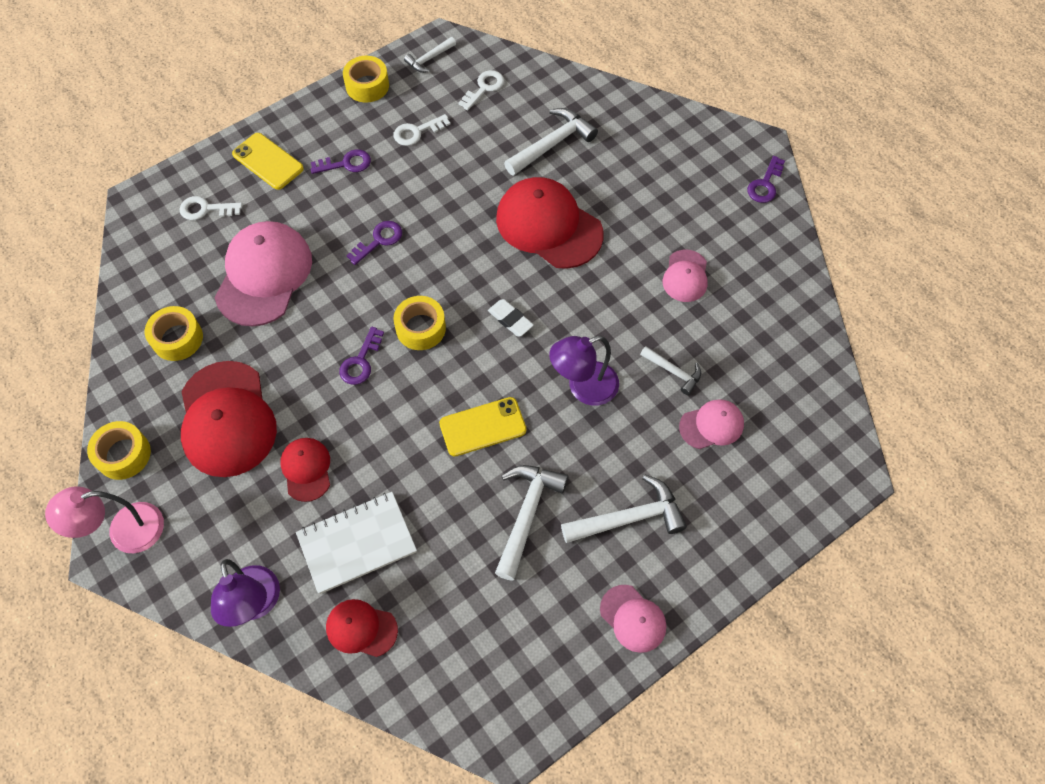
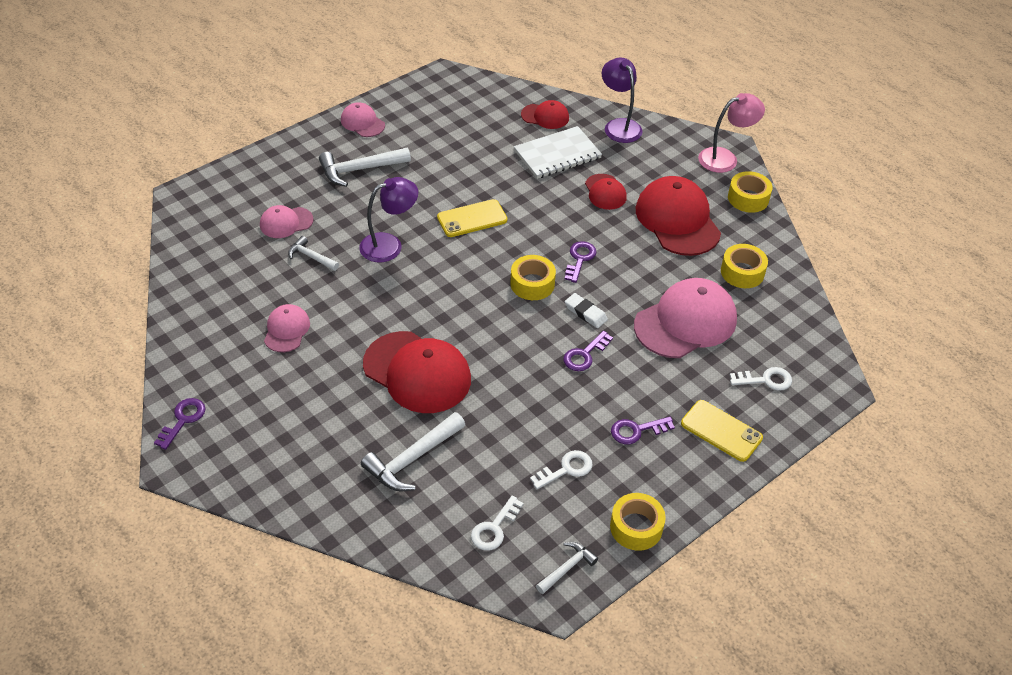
camera: 175 degrees right, 15 degrees down
(264, 275) = (685, 322): pink cap -> pink cap turned 135 degrees counterclockwise
(510, 319) = (452, 292): white eraser -> white eraser (585, 313)
(527, 514) = (435, 170): white hammer -> none

